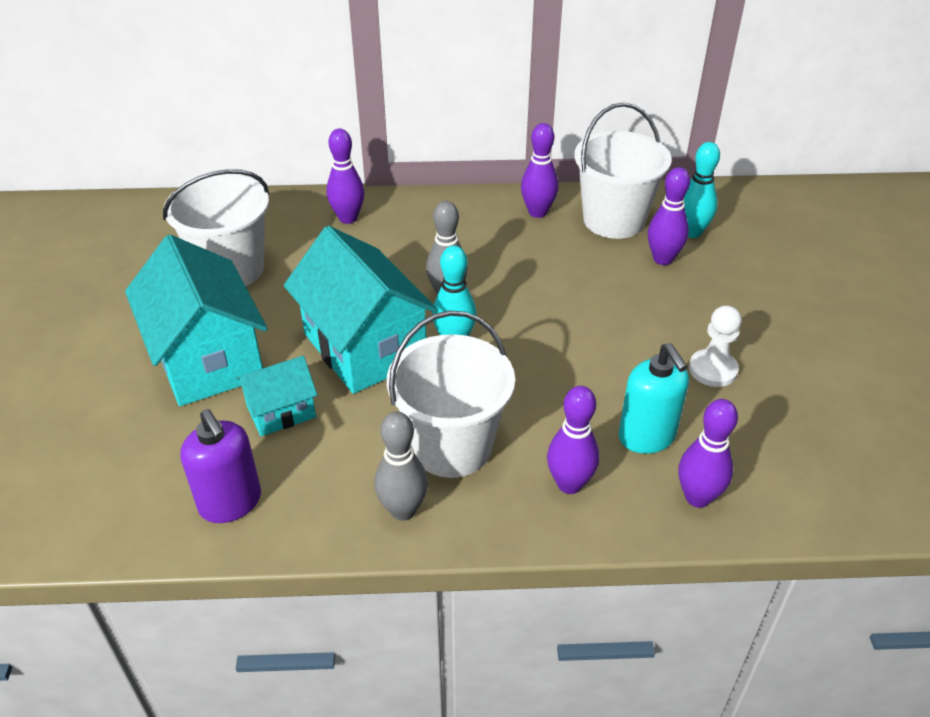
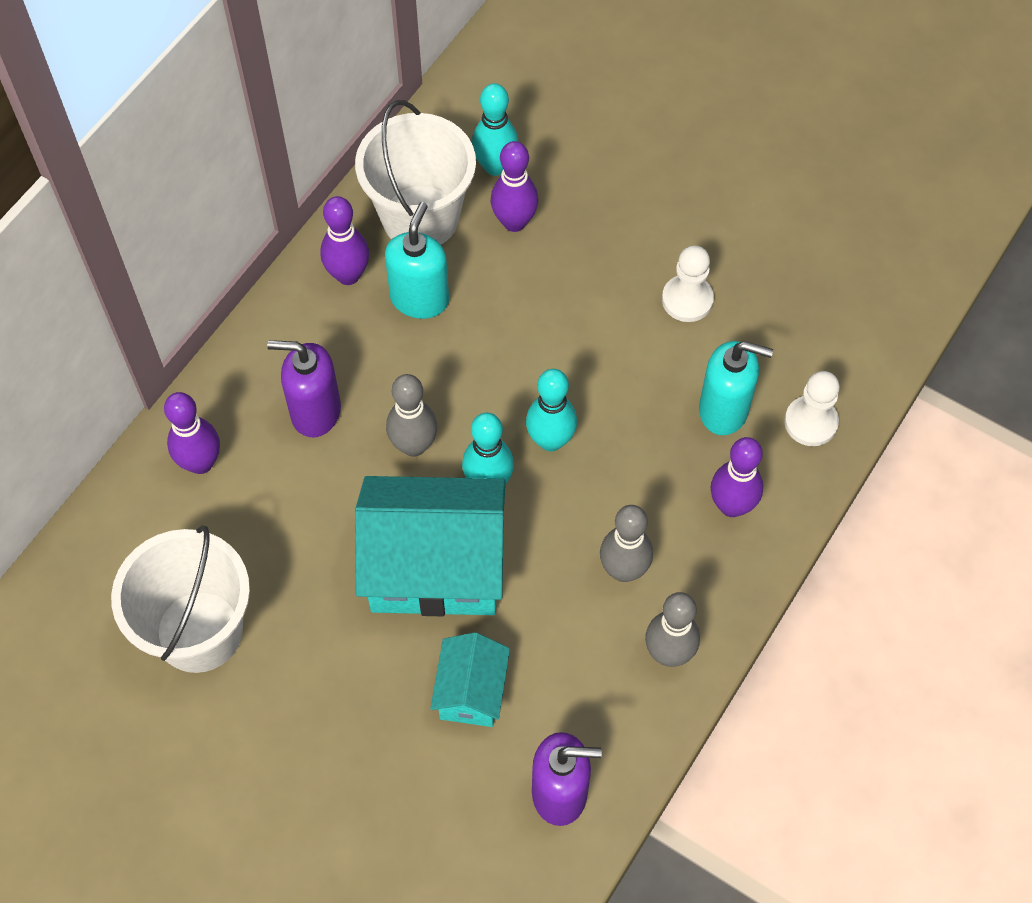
camera: 55 degrees left, 20 degrees up
(208, 359) = (340, 724): turquoise house -> none
(428, 244) = (315, 412): none -> purple soap dispenser
(451, 446) = (623, 570): white bucket -> grey bowling pin
(518, 355) = (550, 440): none -> turquoise bowling pin
(556, 247) = (419, 298): none -> turquoise soap dispenser
(697, 497) = (811, 422): purple bowling pin -> white pawn

